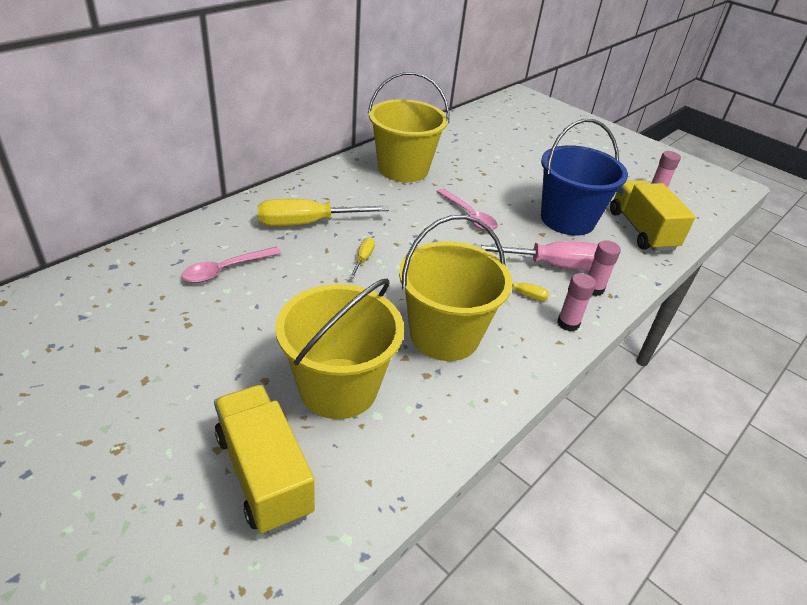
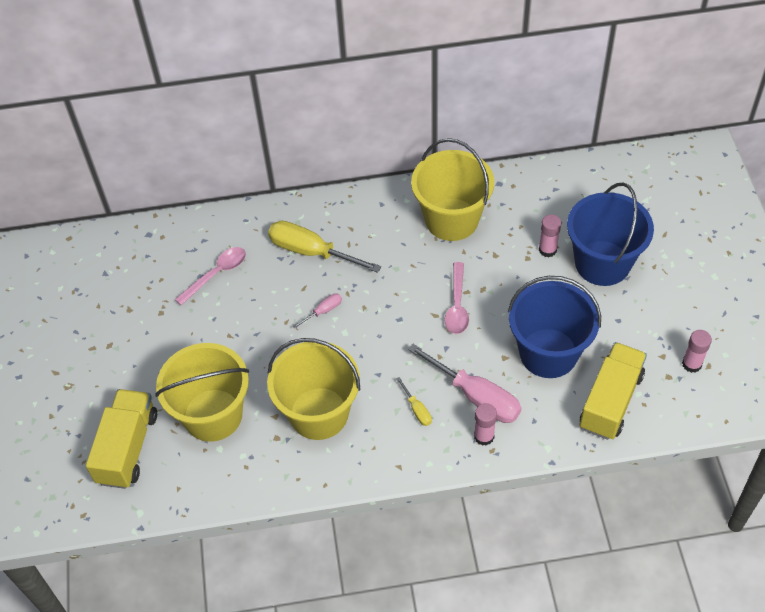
camera: 45 degrees right, 15 degrees up
(225, 270) = (217, 274): pink spoon -> pink spoon turned 135 degrees clockwise
(363, 259) = (323, 311): yellow screwdriver -> pink screwdriver
(535, 161) = (602, 263): none -> blue bucket
(568, 323) = (424, 455): pink glue stick -> pink glue stick (547, 250)

